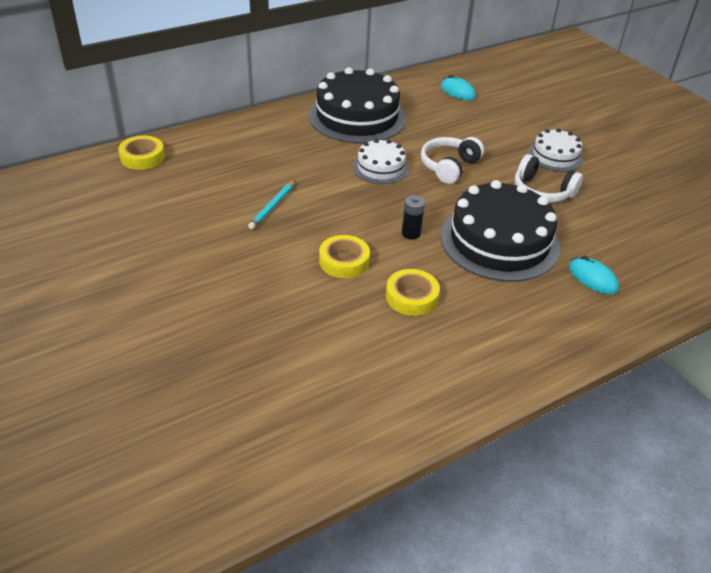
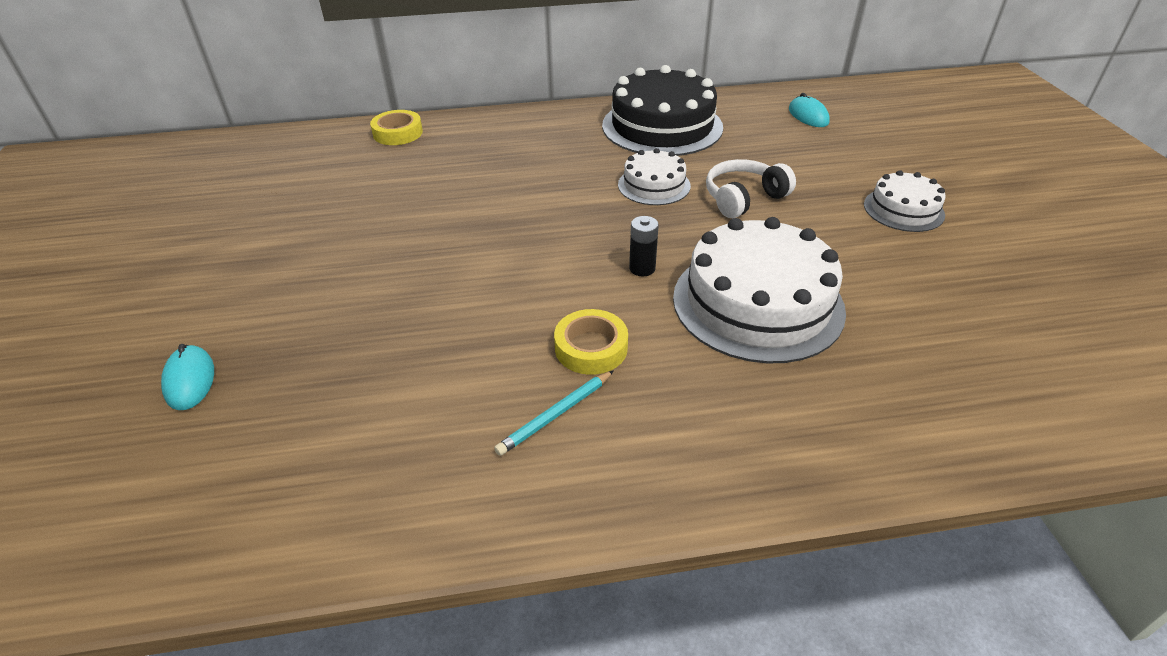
camera: 25 degrees right, 0 degrees up
(272, 206) = (496, 206): turquoise pencil -> turquoise pencil (555, 415)
(344, 261) = (535, 284): yellow tape -> none
(499, 241) = (757, 303): black cake -> white cake
(542, 191) = (859, 250): white headphones -> none
(592, 278) = (873, 384): turquoise mouse -> turquoise mouse (190, 380)

